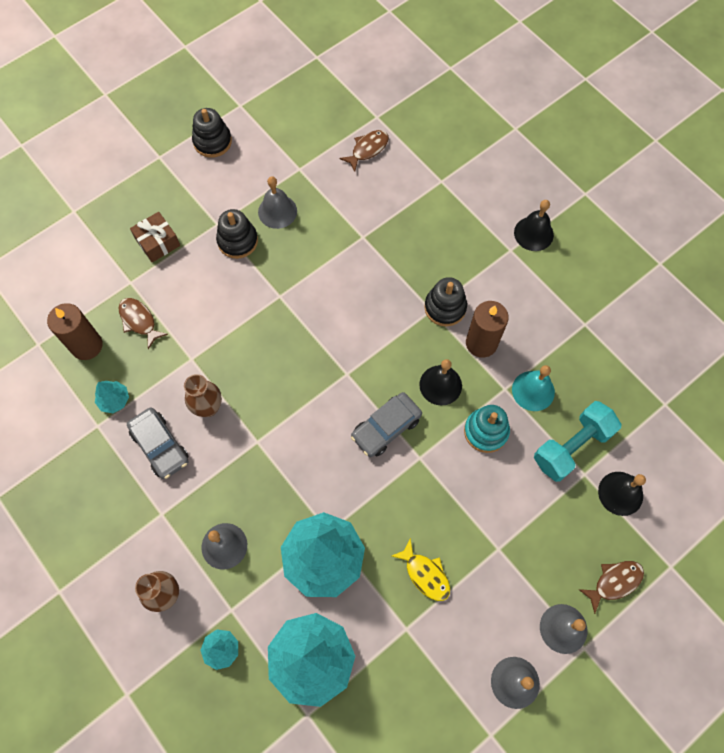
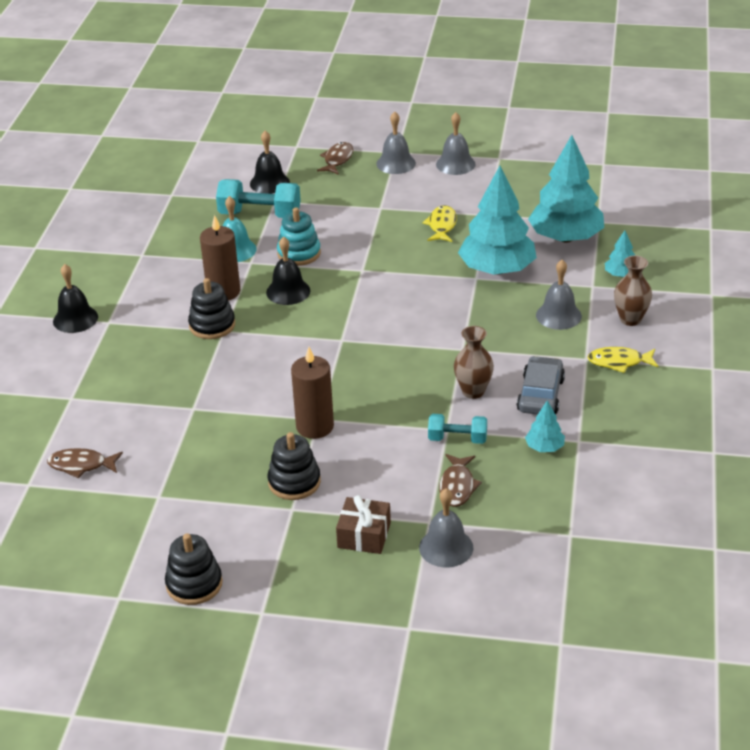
camera: 130 degrees left, 30 degrees down
(87, 345) = (525, 502): brown candle -> brown candle (315, 426)
(134, 533) = (619, 362): none -> yellow fish
(177, 357) = (457, 439): none -> turquoise dumbbell
(277, 211) = (228, 478): grey bell -> grey bell (446, 547)
(386, 428) = (360, 296): grey car -> none
(614, 582) = (337, 160): brown fish -> brown fish turned 90 degrees clockwise

